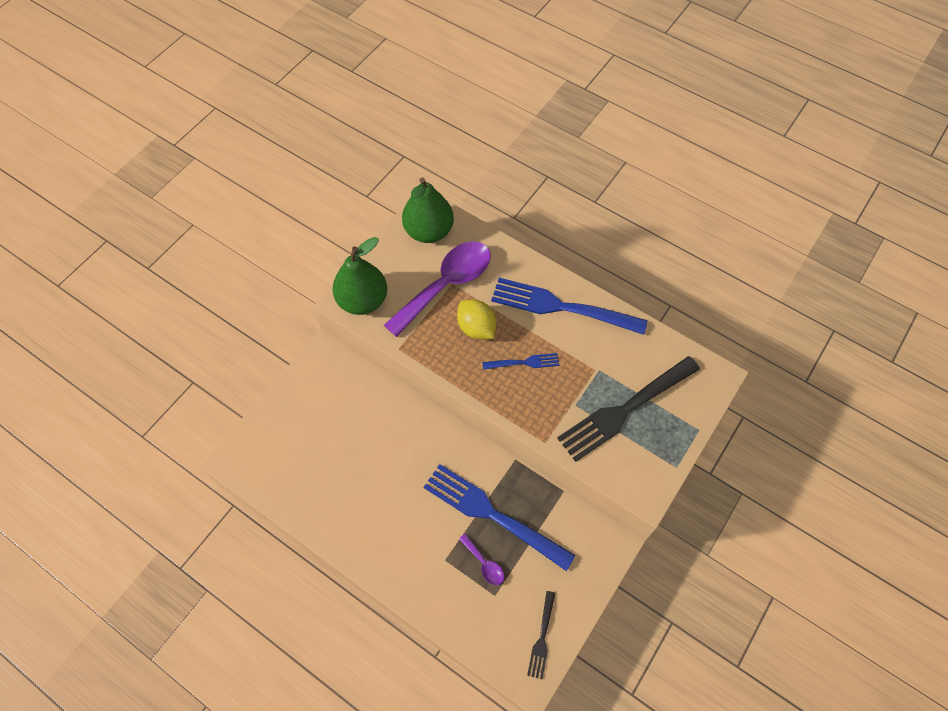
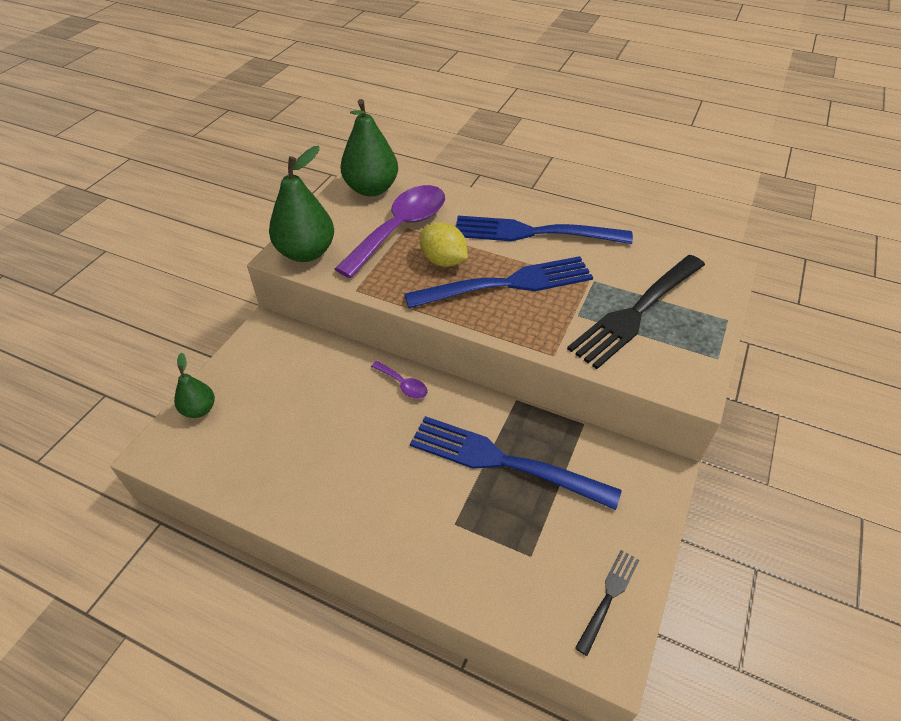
camera: 10 degrees left, 15 degrees down
(267, 427) = (199, 409): none -> green pear
(484, 563) = (507, 519): purple spoon -> purple spoon (403, 384)
(523, 362) = (506, 284): blue fork -> blue fork, size x2.10
(542, 637) = (608, 598): black fork -> black fork turned 150 degrees counterclockwise

